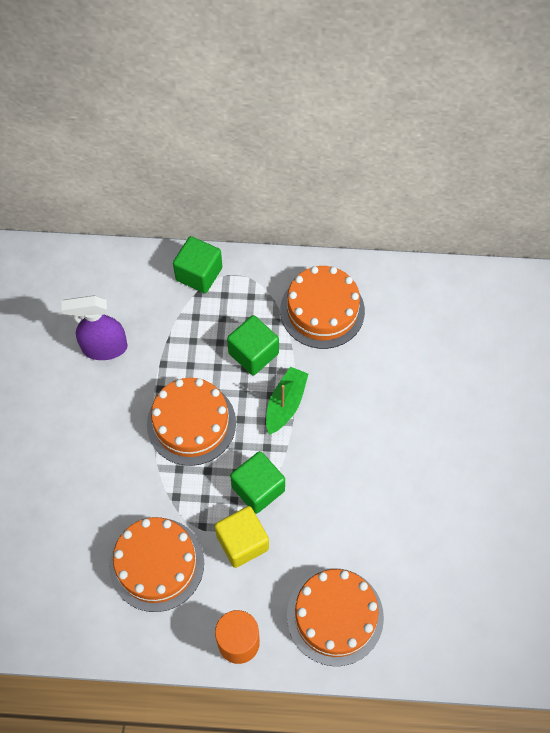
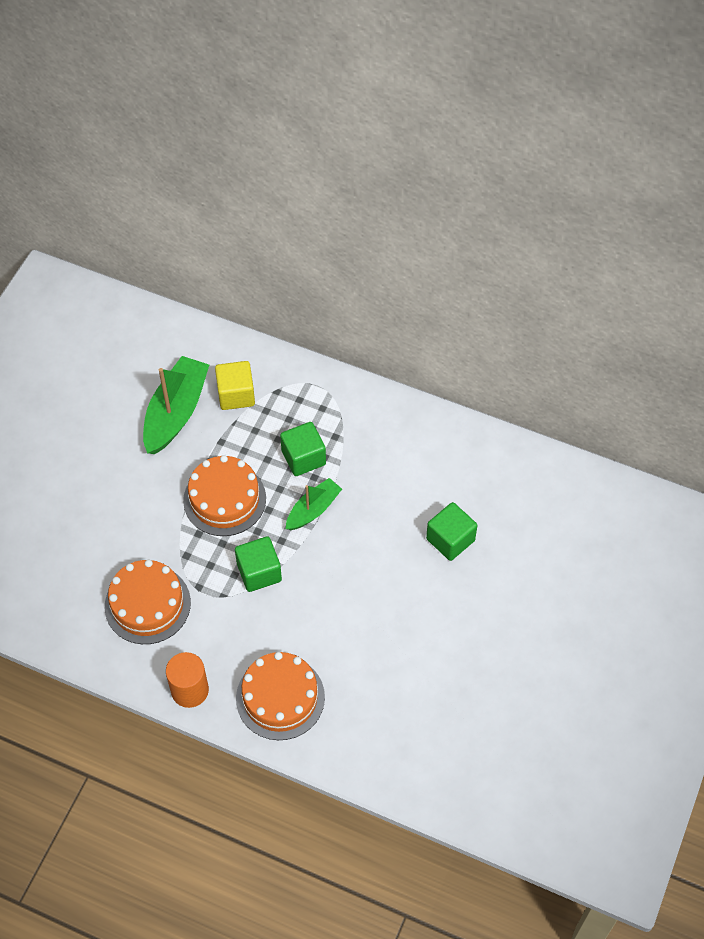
camera: 20 degrees right, 5 degrees down
(104, 348) = (176, 412): purple spray bottle -> green boat
(199, 274) = (284, 374): green cube -> green cube (450, 540)
(242, 542) = (227, 611): yellow cube -> yellow cube (236, 395)
(322, 310) = (381, 440): orange cake -> none

